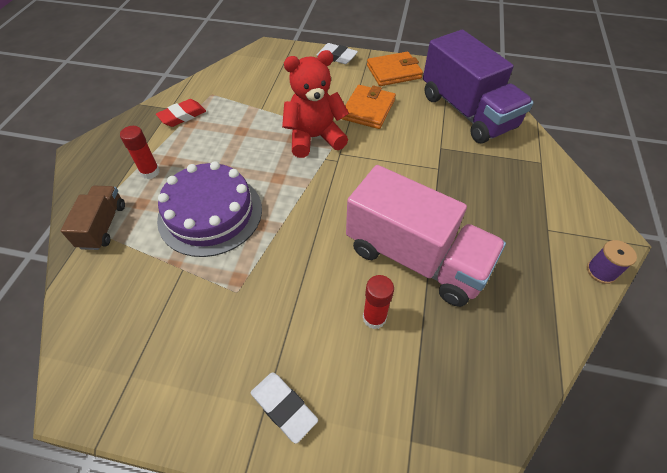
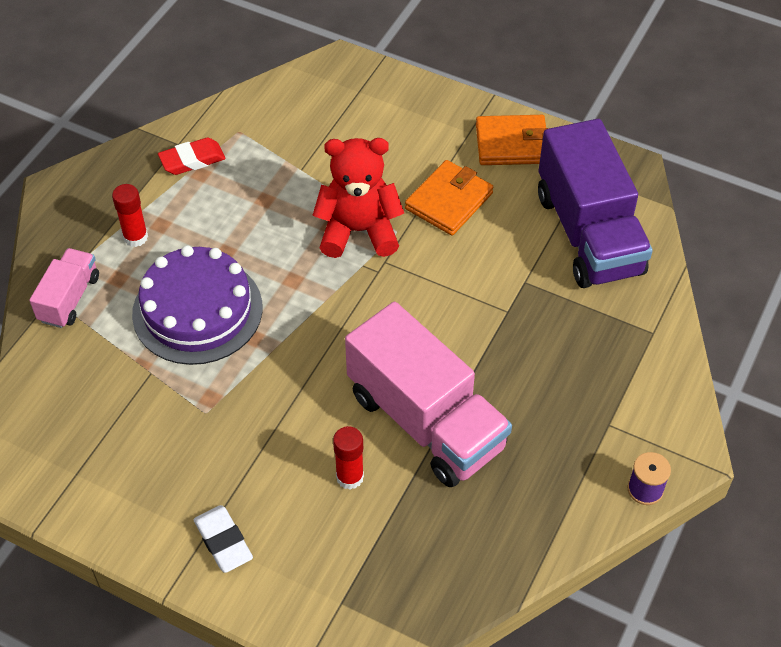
camera: 15 degrees right, 0 degrees up
(103, 226) = (69, 299): brown truck -> pink truck
(336, 57) = (437, 100): white eraser -> none

